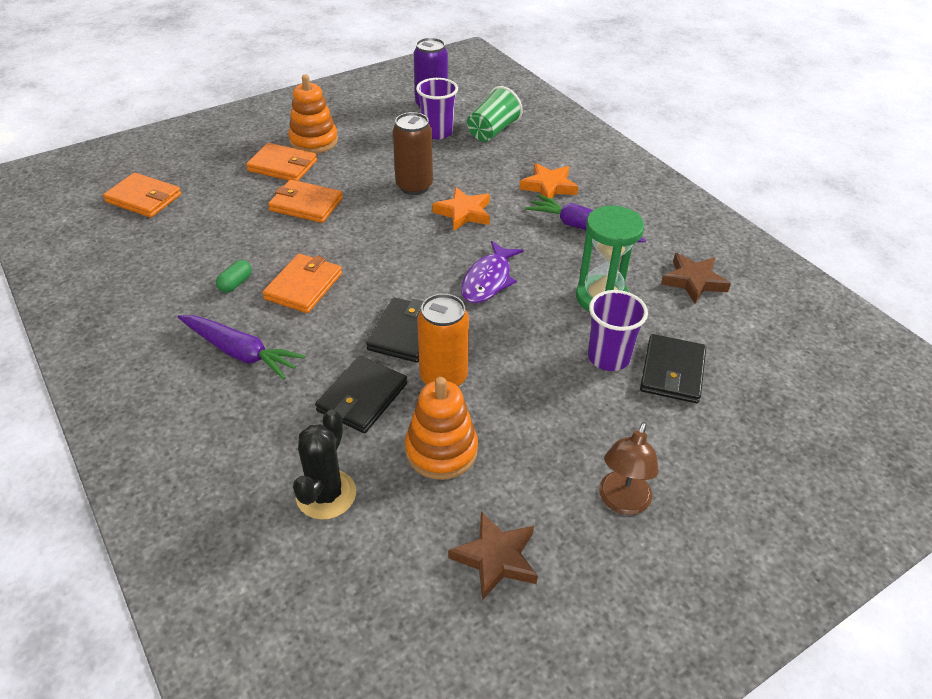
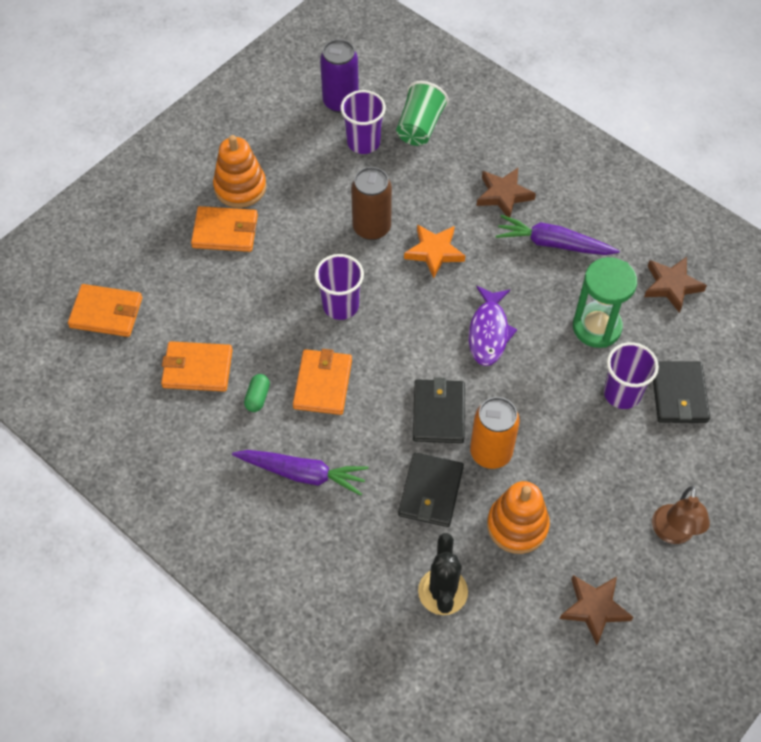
camera: 15 degrees left, 15 degrees up
(306, 204) = (275, 279): orange wallet -> orange wallet (197, 368)
(355, 233) = (340, 305): none -> purple cup
(549, 186) = (504, 195): orange star -> brown star

